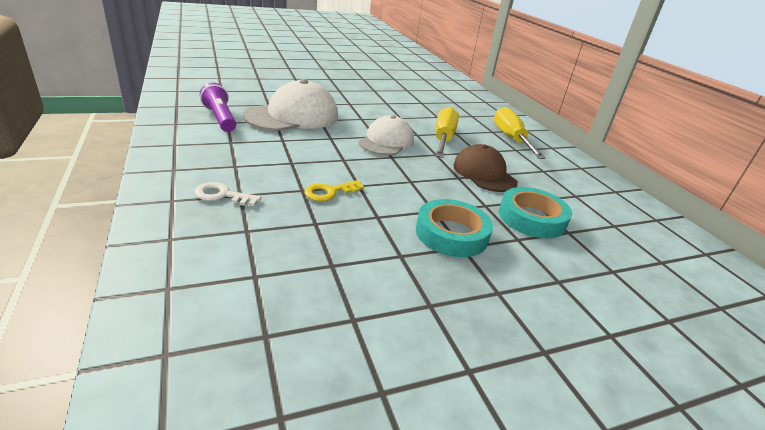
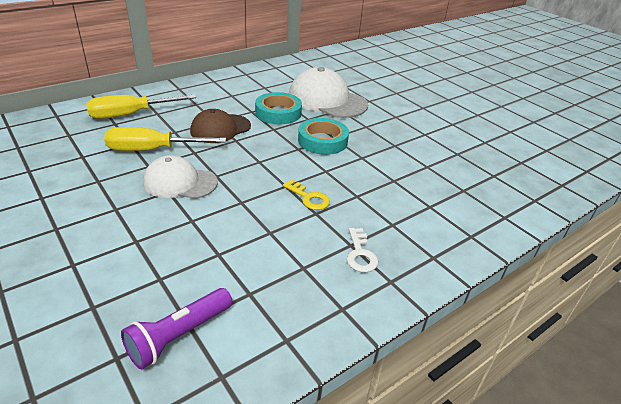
camera: 105 degrees left, 5 degrees up
(292, 116) = (134, 267): white cap -> white cap (327, 100)

